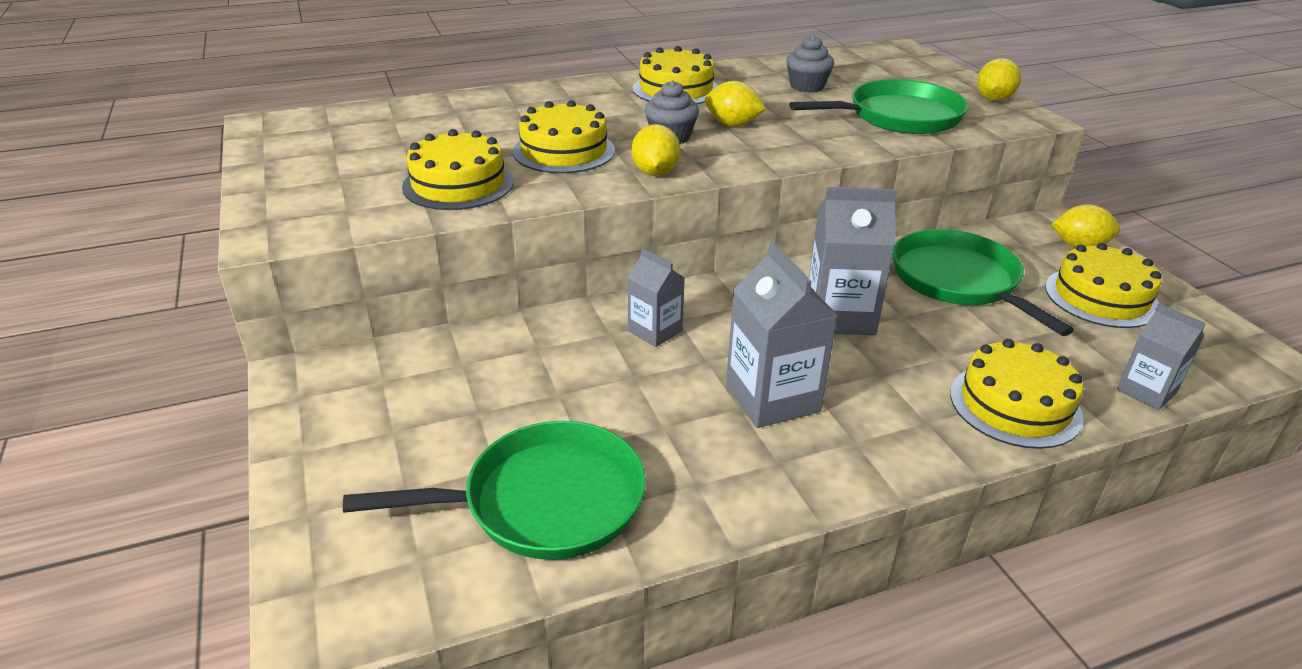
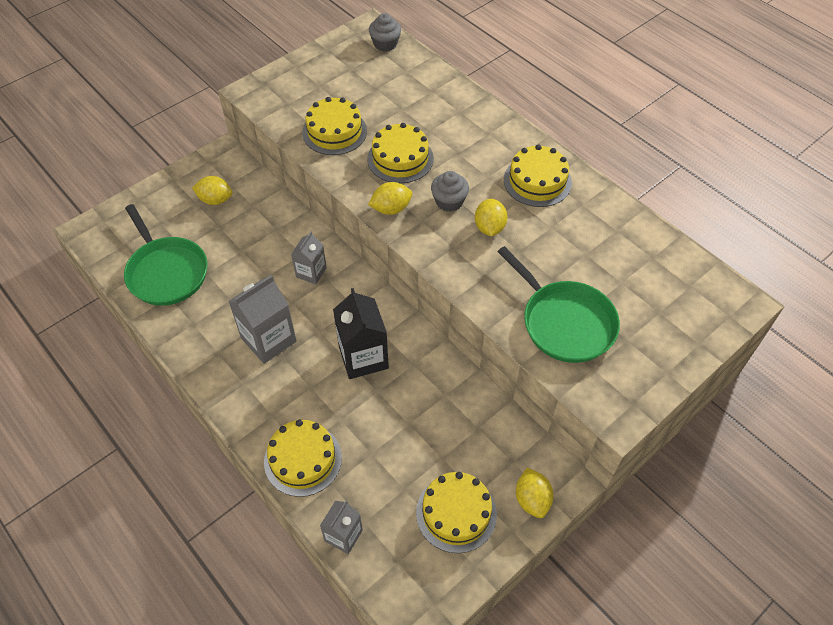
camera: 70 degrees right, 20 degrees up
(807, 86) = (594, 254): grey cupcake -> grey cupcake (385, 44)
(840, 316) = (363, 357): grey carton -> black carton
(958, 281) = (438, 419): green pan -> none
(993, 99) = (648, 385): yellow lemon -> yellow lemon (215, 200)

